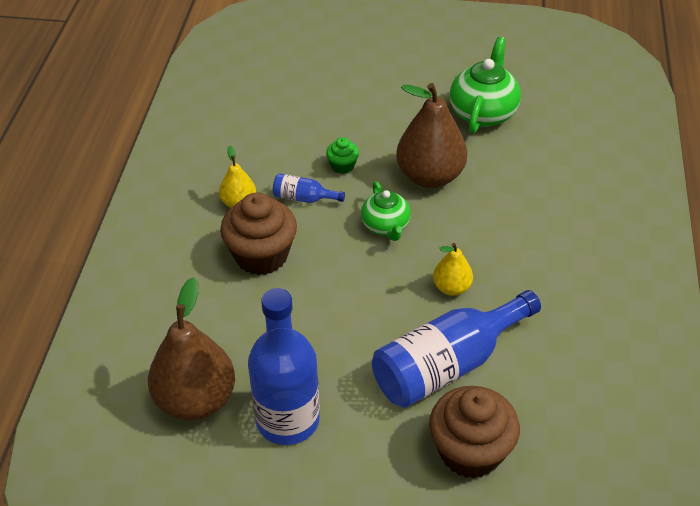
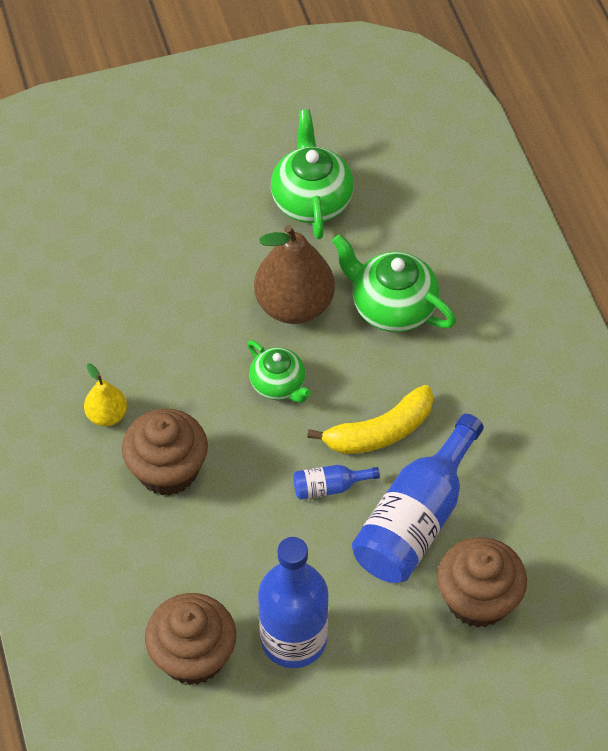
camera: 25 degrees left, 10 degrees up
(196, 400) = (193, 656): brown pear -> brown cupcake
(303, 198) = (174, 383): blue bottle -> blue bottle (329, 487)
(342, 166) = (194, 326): green cupcake -> none
(451, 288) = (380, 432): yellow pear -> yellow banana
(510, 202) = (392, 307): none -> green teapot

